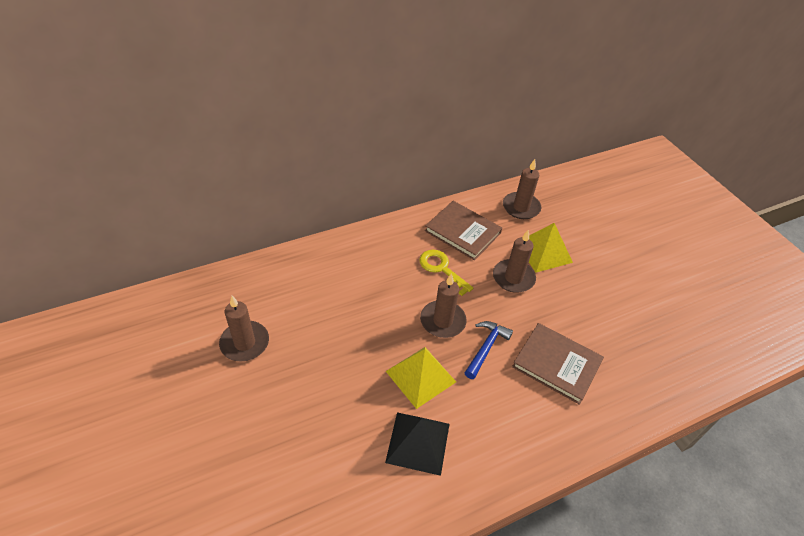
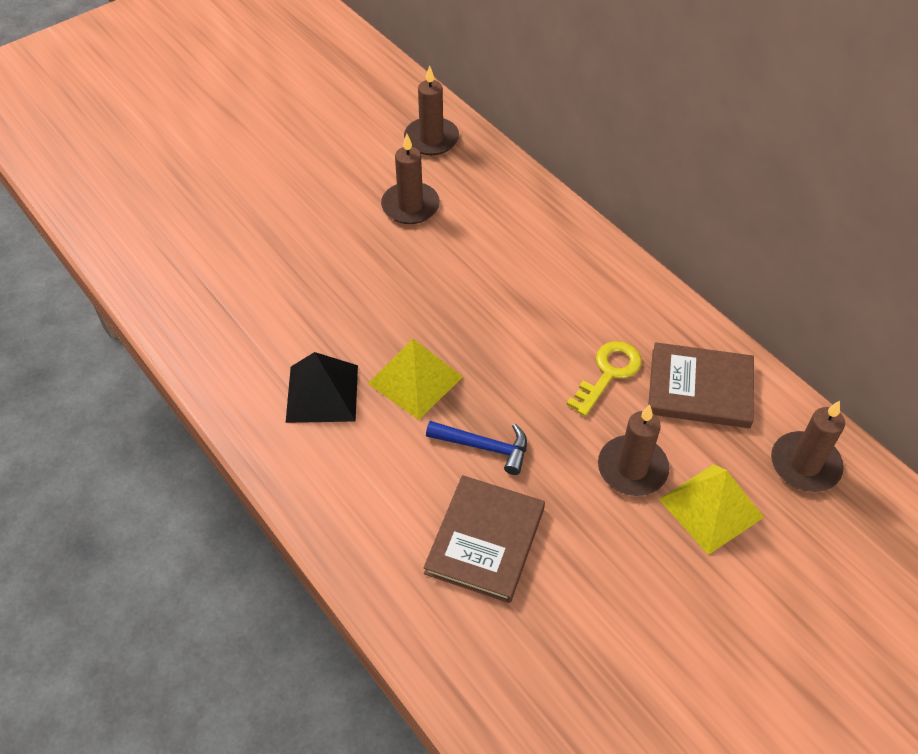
camera: 80 degrees right, 5 degrees up
(442, 321) = (513, 389): brown candle -> brown candle (431, 139)
(463, 232) = (700, 388): brown book -> brown book turned 75 degrees clockwise

